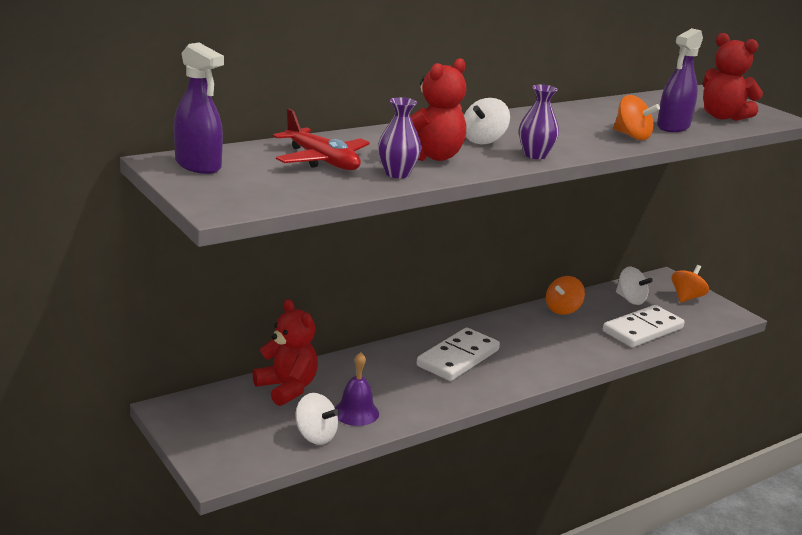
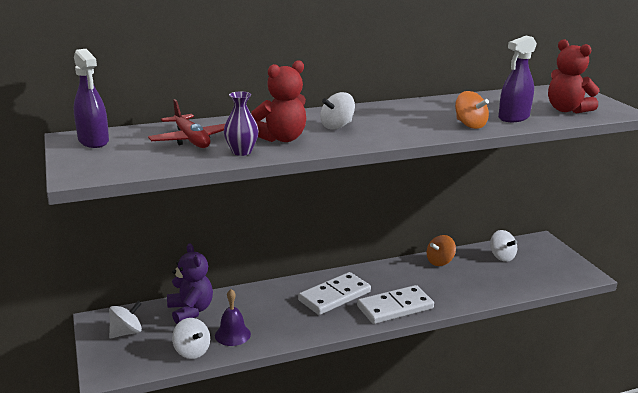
camera: 15 degrees right, 0 degrees up
(217, 421) = (126, 332): none -> white spinning top
(287, 388) = (190, 311): red teddy bear -> purple teddy bear
(535, 155) = (370, 139): purple vase -> none
(642, 330) = (500, 283): white domino -> white domino (395, 307)
(686, 297) = (552, 258): orange spinning top -> none

